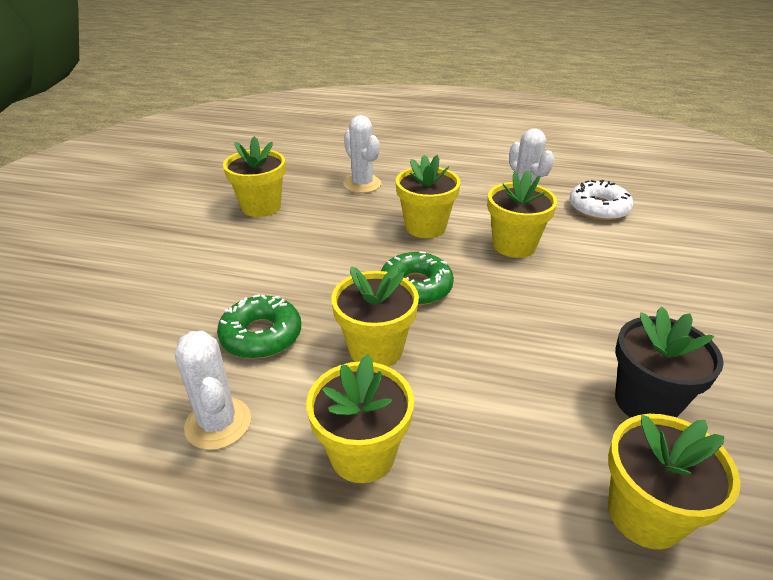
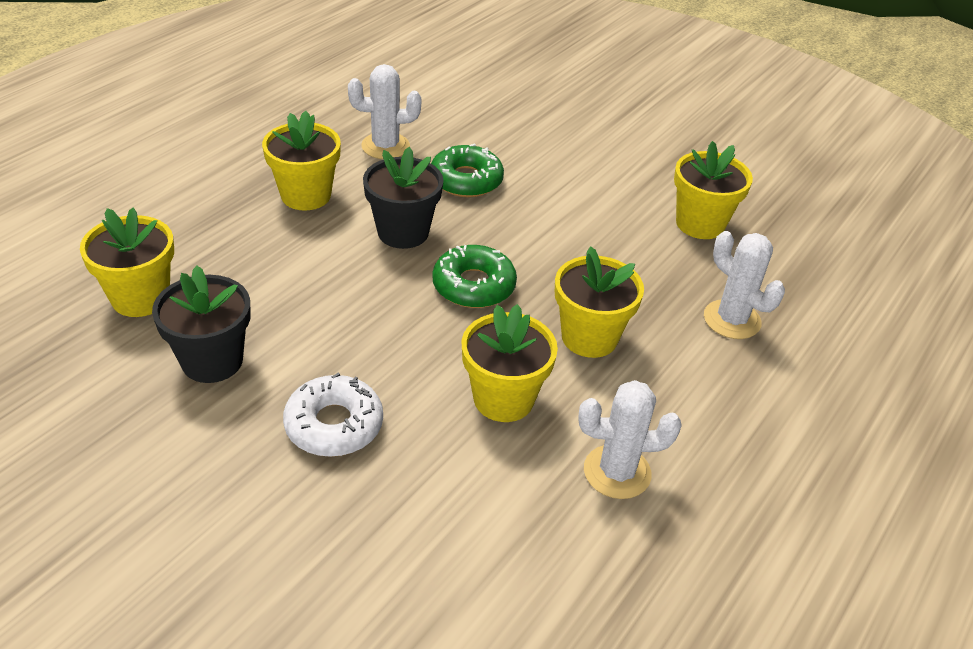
camera: 110 degrees right, 5 degrees up
(362, 184) = (732, 320): white cactus -> white cactus turned 60 degrees clockwise
(375, 349) = (403, 232): yellow flower pot -> black flower pot
(598, 208) = (546, 554): white donut -> white donut (334, 425)

